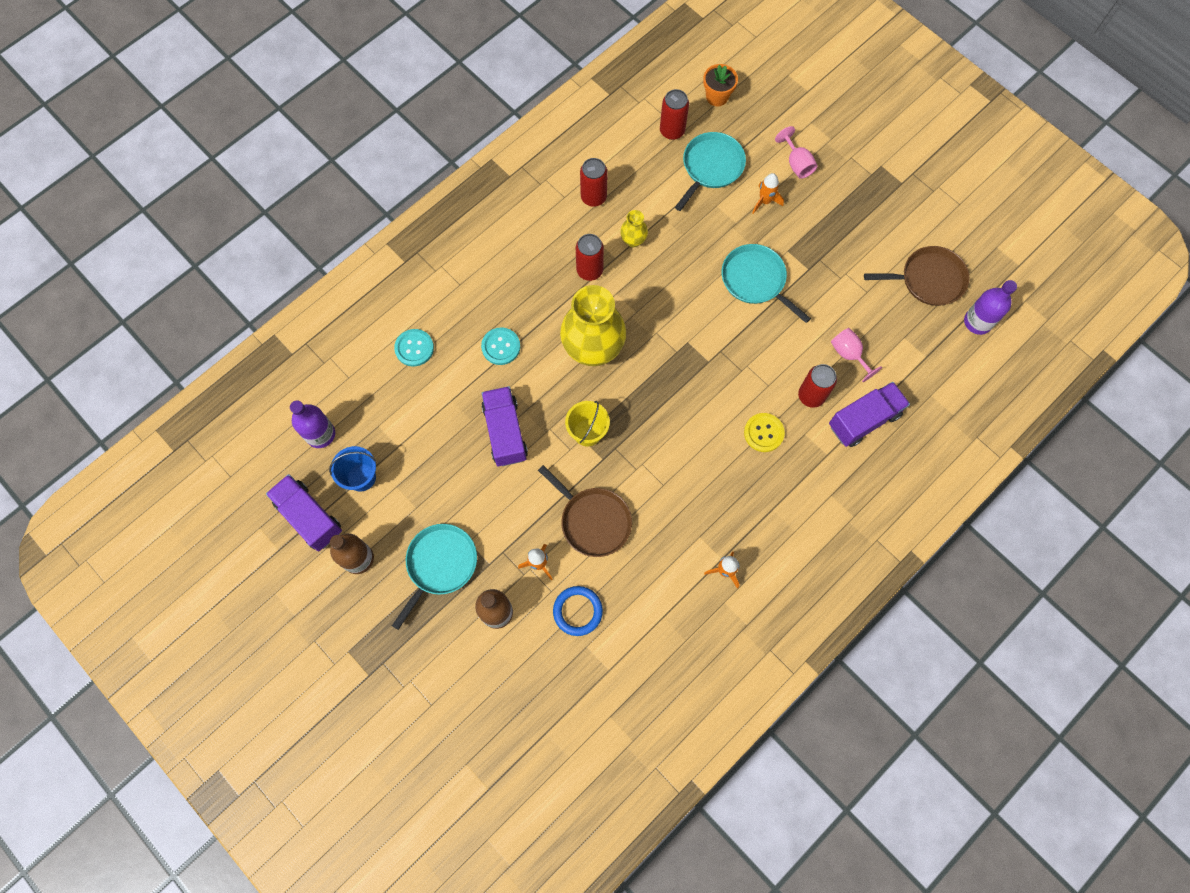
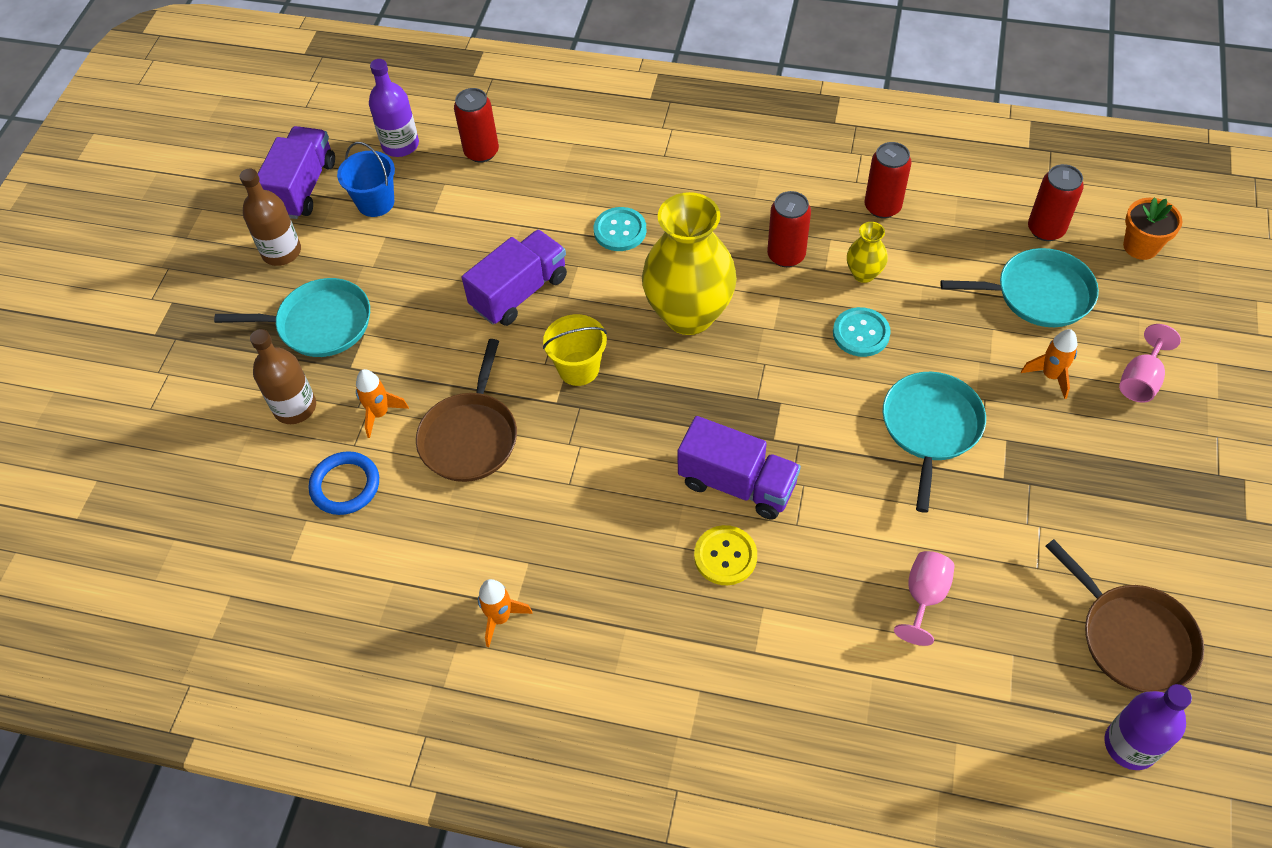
camera: 60 degrees right, 15 degrees down
(414, 348) = (556, 161): turquoise button -> turquoise button (861, 333)
(811, 396) = (824, 584): red can -> red can (481, 152)
(864, 420) = (843, 671): purple truck -> purple truck (737, 484)

